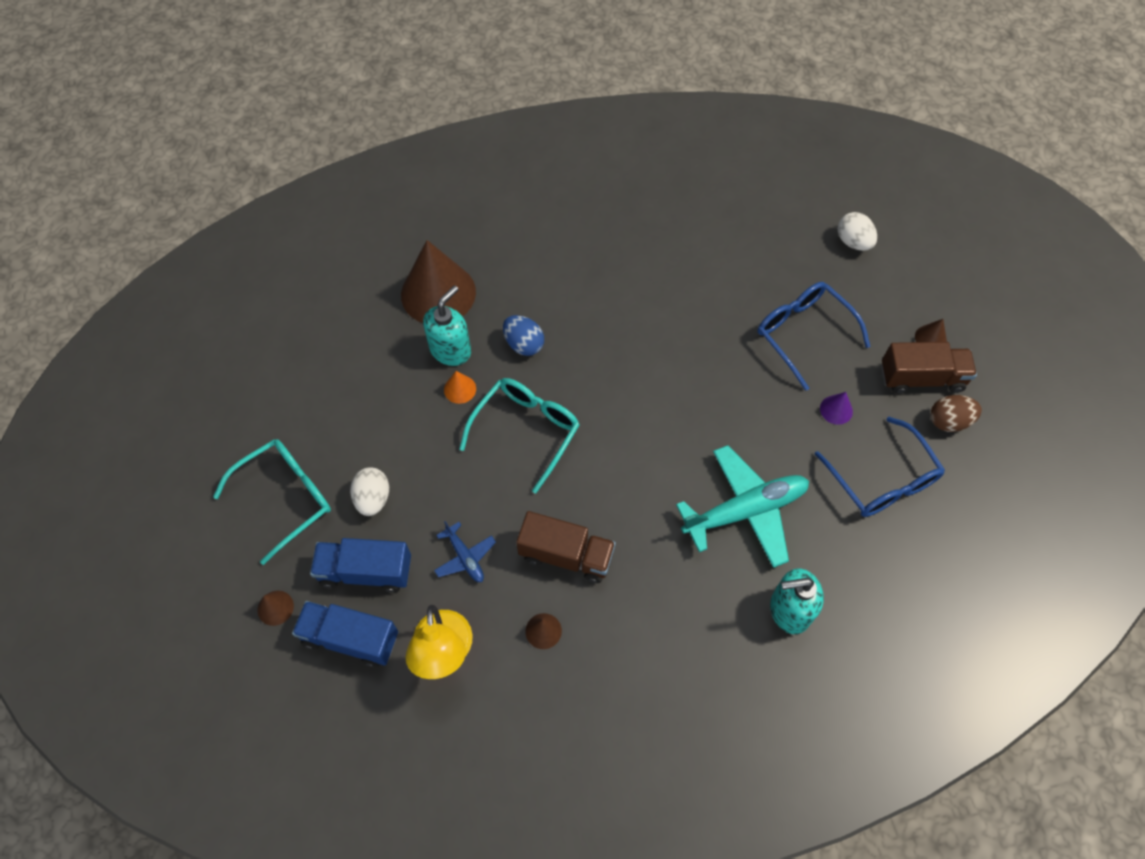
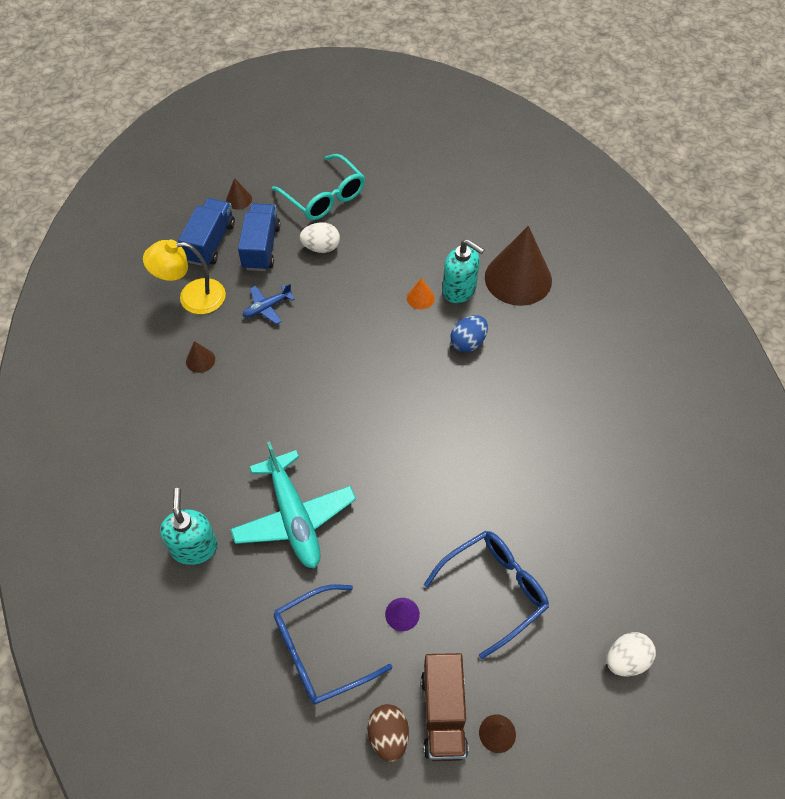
camera: 90 degrees right, 5 degrees down
(526, 430) = (380, 346): turquoise glasses -> none
(566, 555) = (263, 375): brown truck -> none

